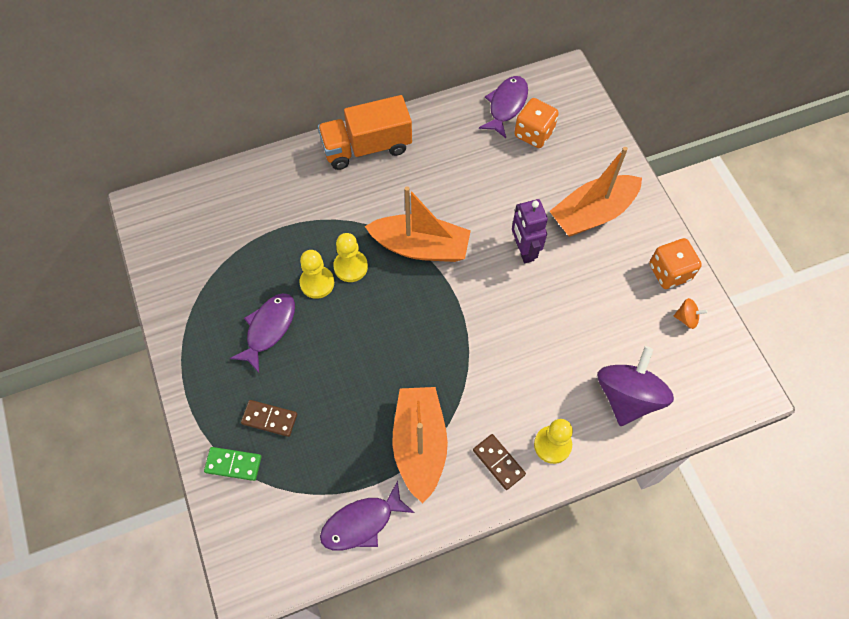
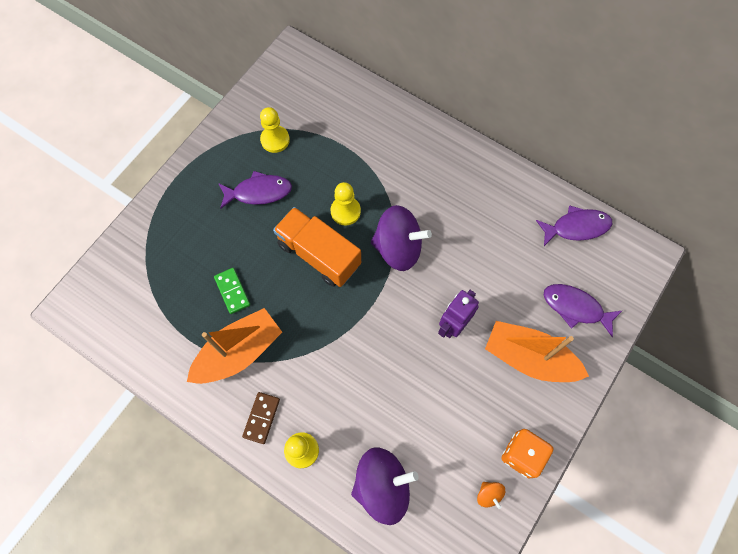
camera: 55 degrees right, 5 degrees up
(233, 464) = (147, 239): green domino -> green domino (232, 291)
(269, 419) = (193, 239): brown domino -> none
(317, 283) = (316, 198): yellow pawn -> yellow pawn (275, 140)
(362, 523) = (156, 351): purple fish -> purple fish (575, 308)
(366, 147) = (454, 154): orange truck -> orange truck (319, 254)
(420, 247) = (398, 248): orange boat -> purple spinning top
(534, 133) = (567, 265): orange dice -> none

